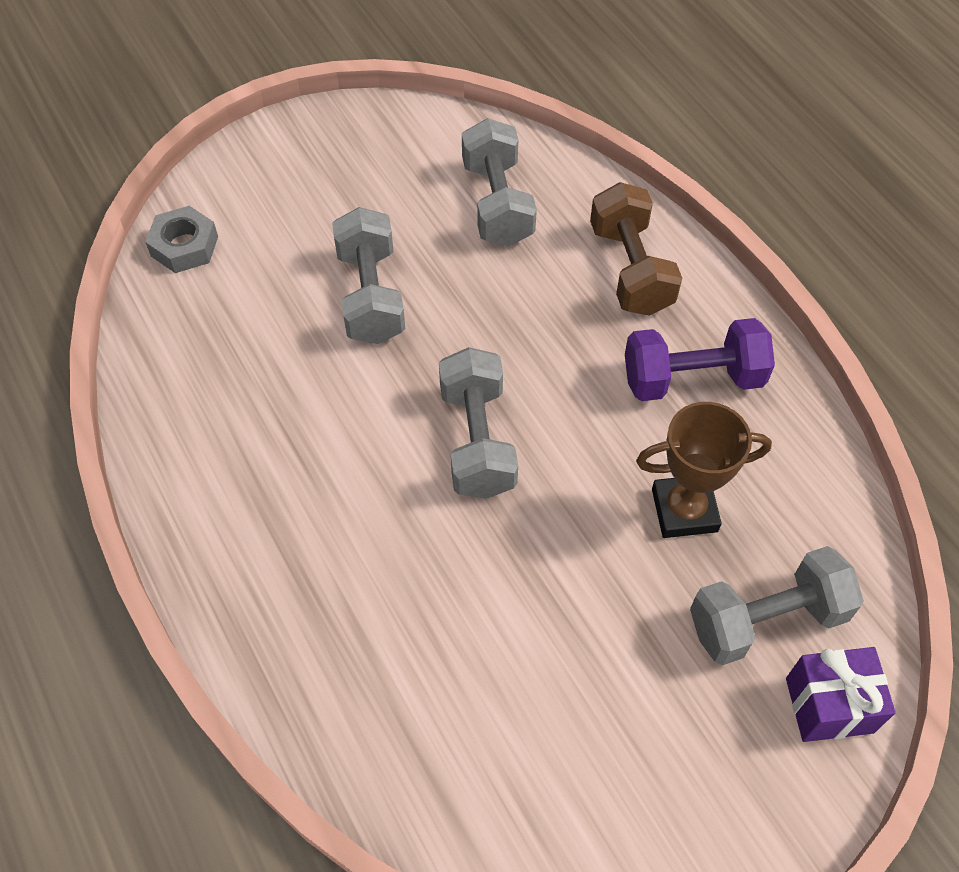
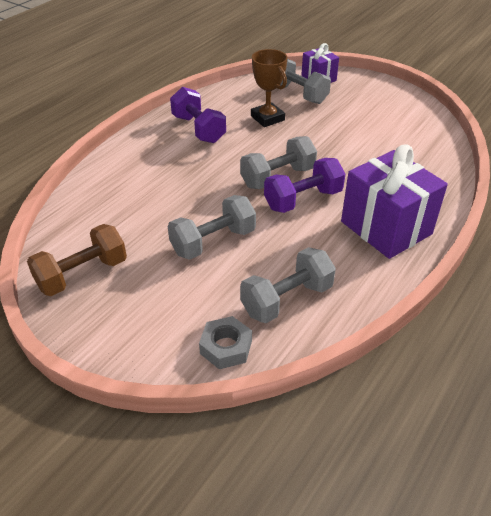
camera: 115 degrees left, 15 degrees down
(258, 534) = (386, 228): none -> purple gift
(396, 449) = (303, 200): none -> purple dumbbell
(497, 203) = (114, 215): grey dumbbell -> grey dumbbell (286, 299)
(630, 269) = (141, 159): brown dumbbell -> brown dumbbell (82, 274)

